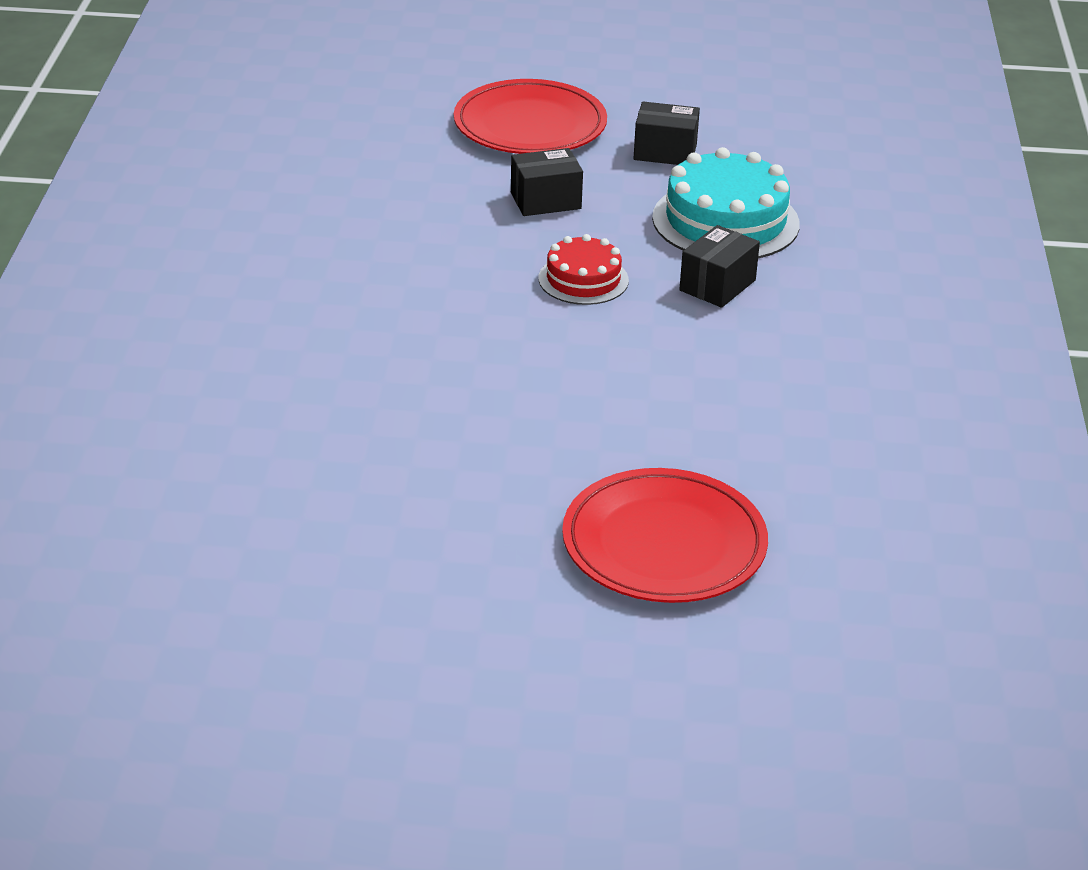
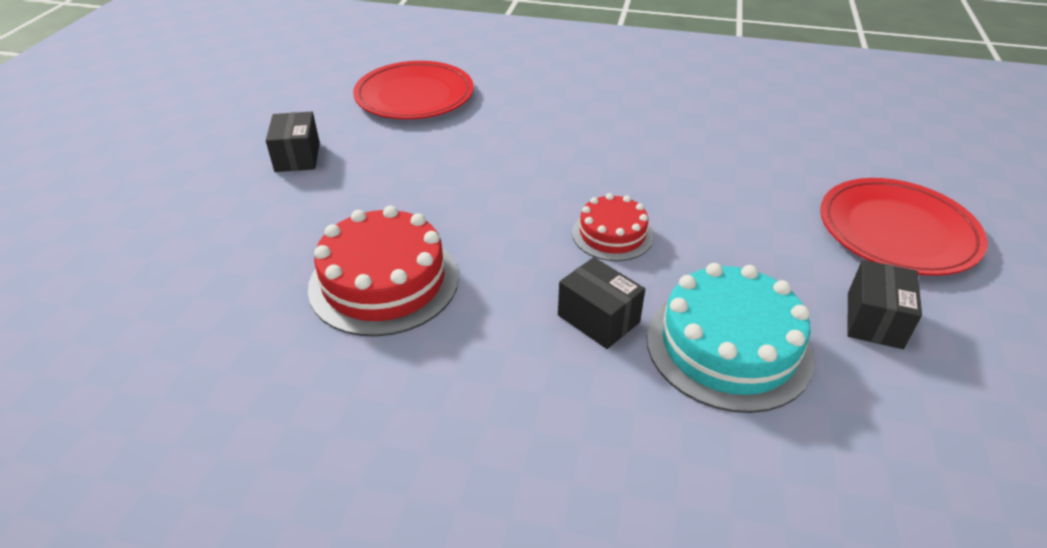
camera: 100 degrees right, 5 degrees up
(545, 201) = (748, 227): black box -> black box (297, 157)
(664, 543) = (246, 233): red plate -> red plate (414, 96)
(713, 419) = (384, 281): none -> red cake

